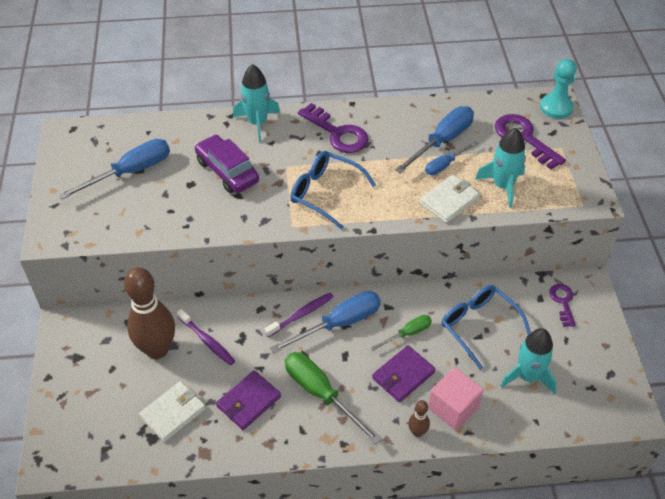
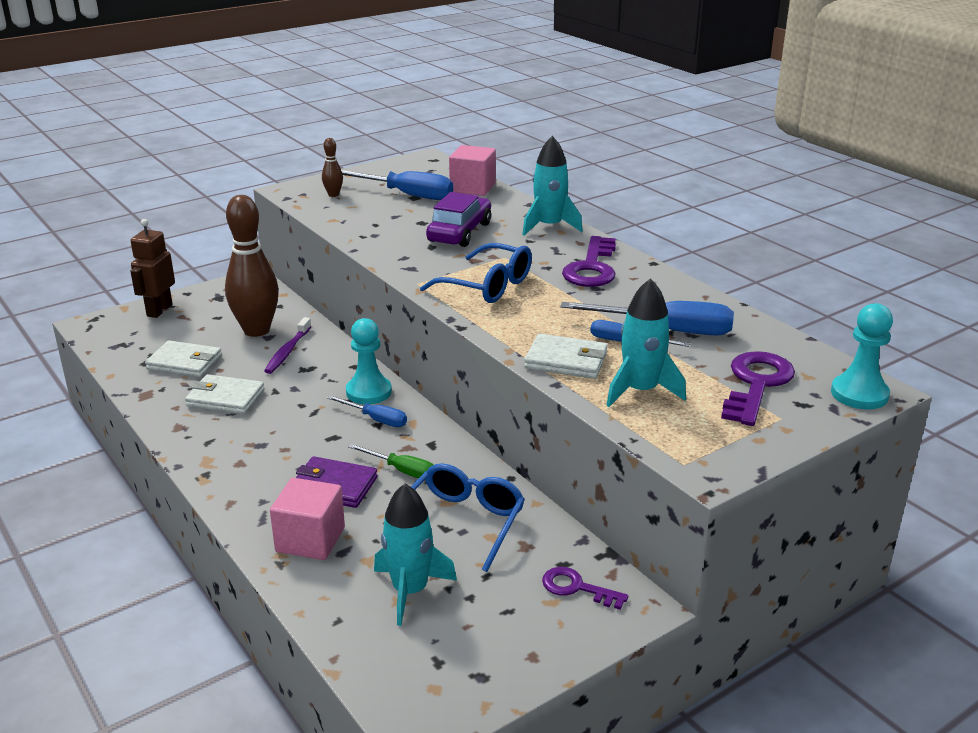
camera: 60 degrees right, 20 degrees down
(64, 406) = (159, 310): none -> brown robot
(152, 131) = (472, 188): none -> pink cube
(248, 402) = (225, 398): purple wallet -> white wallet
(301, 314) = (368, 392): purple toothbrush -> turquoise pawn
(321, 394) = (266, 438): green screwdriver -> none
(325, 193) = (488, 286): blue glasses -> blue glasses turned 120 degrees clockwise
(339, 324) = (376, 419): blue screwdriver -> blue screwdriver, size x0.57
(417, 432) = (254, 522): brown bowling pin -> brown bowling pin (333, 195)
(562, 302) = (576, 588): purple key -> purple key turned 120 degrees counterclockwise

